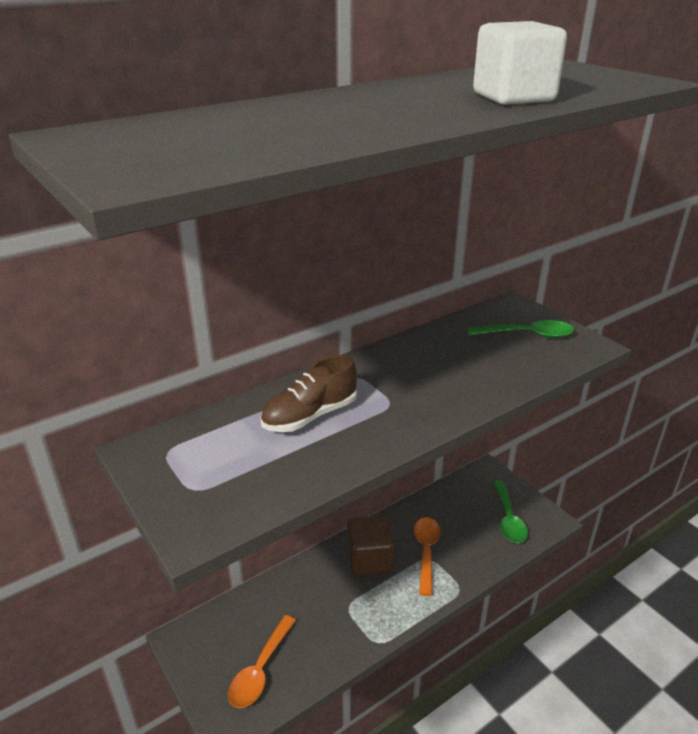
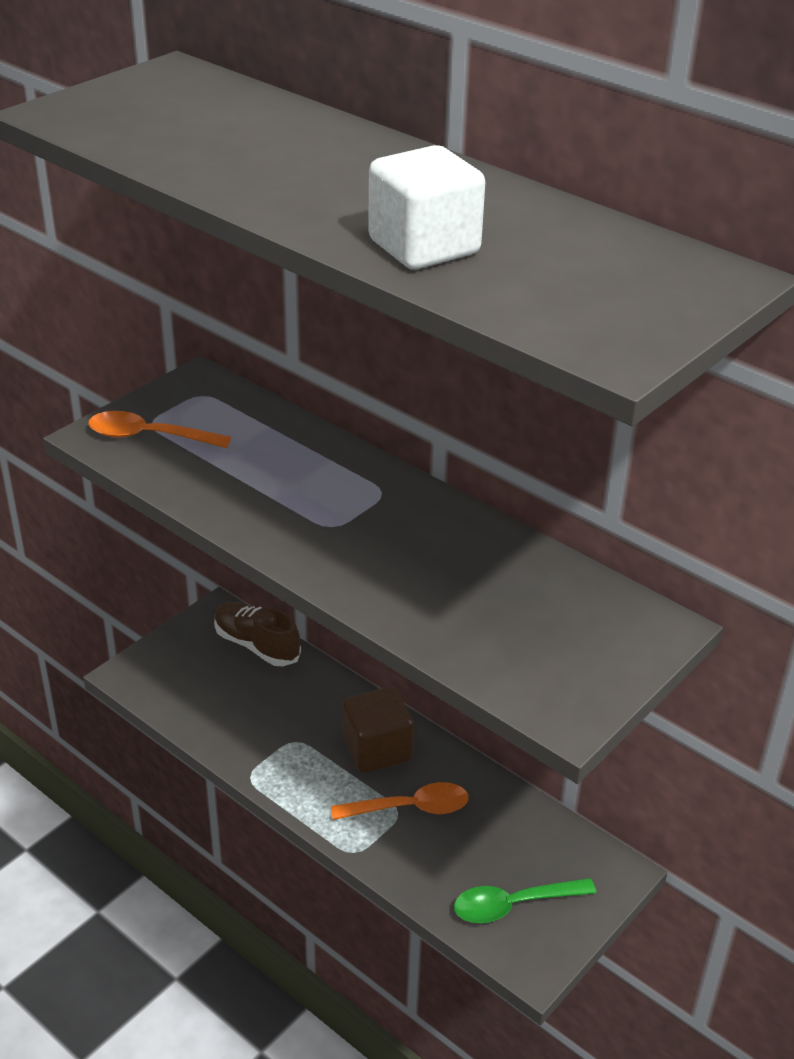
camera: 75 degrees right, 5 degrees up
(260, 670) = (193, 682): orange spoon -> orange spoon (148, 436)
(310, 416) = (288, 470): brown shoe -> brown shoe (257, 645)
(527, 335) = (566, 643): green spoon -> none

